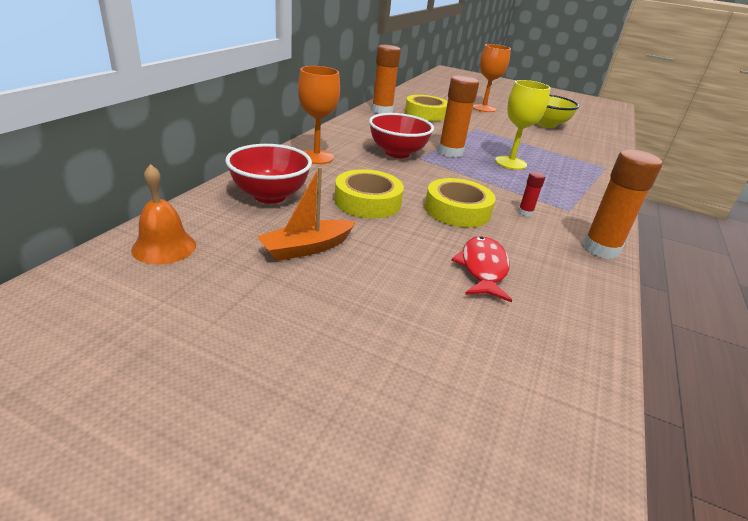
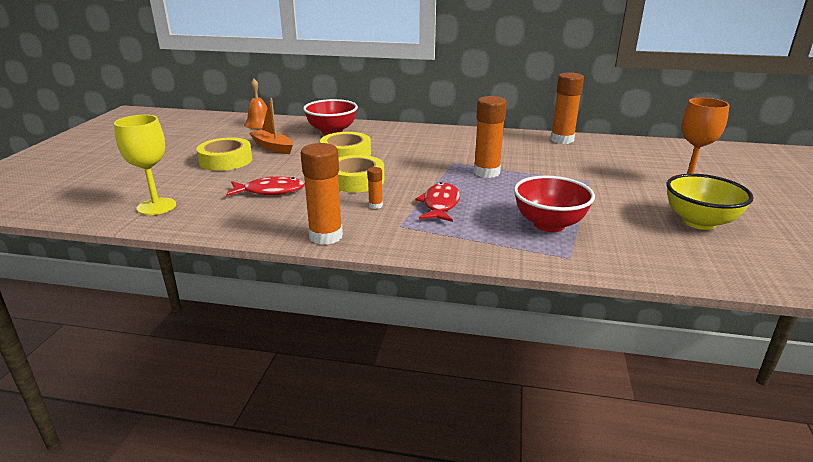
camera: 80 degrees right, 5 degrees down
(316, 157) = (408, 133): orange goblet -> none
(397, 153) = (453, 154): red bowl -> red bowl (549, 224)
(426, 114) = (593, 156): yellow tape -> yellow tape (226, 160)
(510, 163) = (497, 199): yellow goblet -> yellow goblet (156, 206)
(522, 185) = (440, 205): none -> red fish
(525, 212) = (375, 205): red glue stick -> orange glue stick

